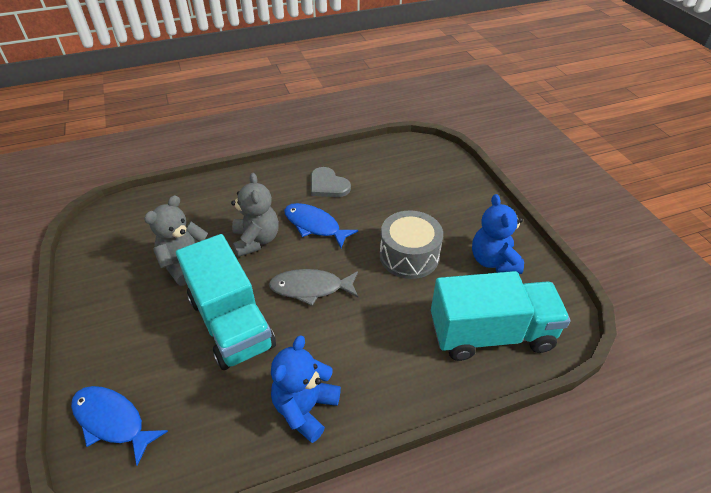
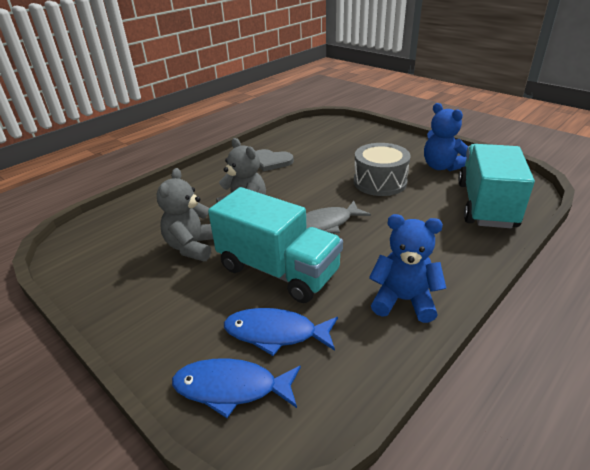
camera: 25 degrees left, 10 degrees down
(305, 408) = (403, 300): blue teddy bear -> blue teddy bear turned 105 degrees clockwise
(315, 225) = (286, 187): blue fish -> blue fish (276, 333)
(491, 334) = (486, 204): turquoise truck -> turquoise truck turned 45 degrees counterclockwise

